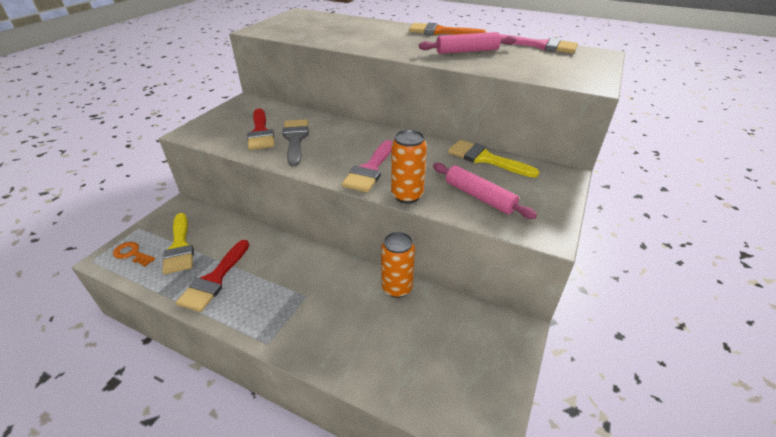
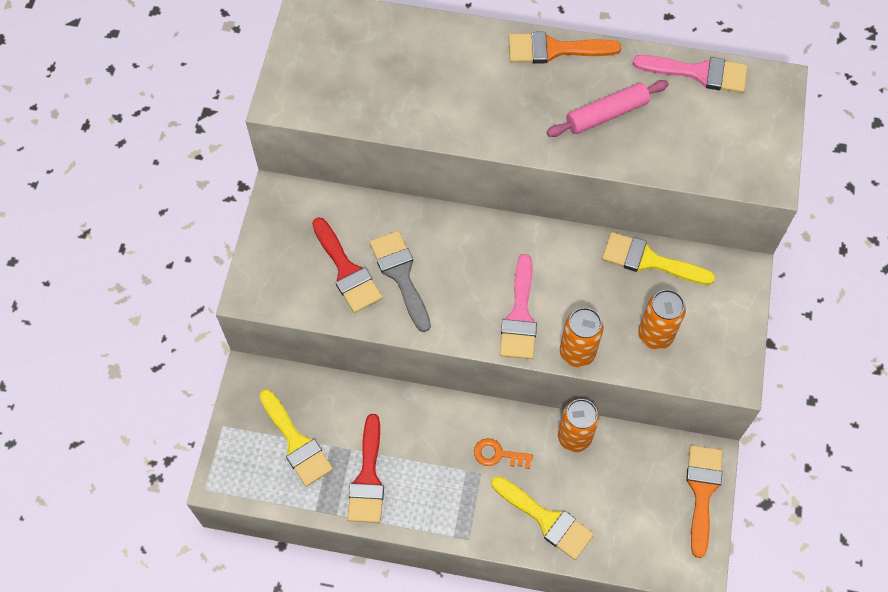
camera: 15 degrees left, 25 degrees up
(132, 254) = (246, 467): orange key -> orange key (498, 454)
(346, 344) = (546, 519): none -> yellow brush
(479, 197) = (655, 335): pink rolling pin -> orange can
(506, 356) = (702, 492): none -> orange brush

